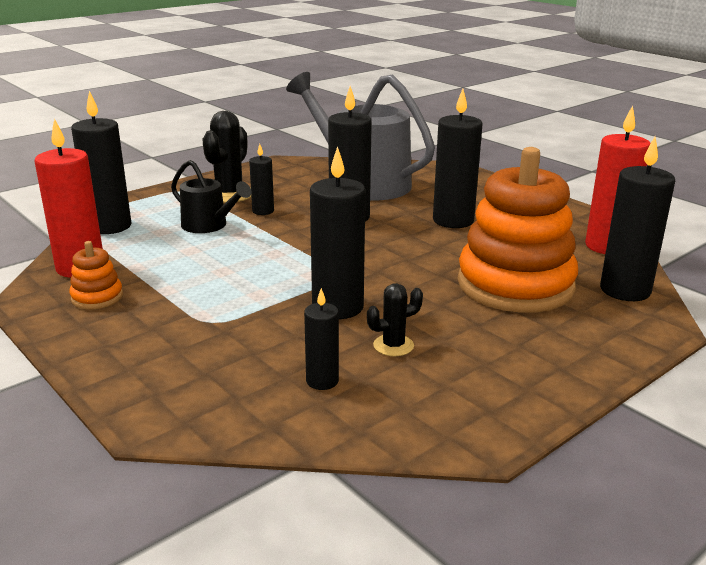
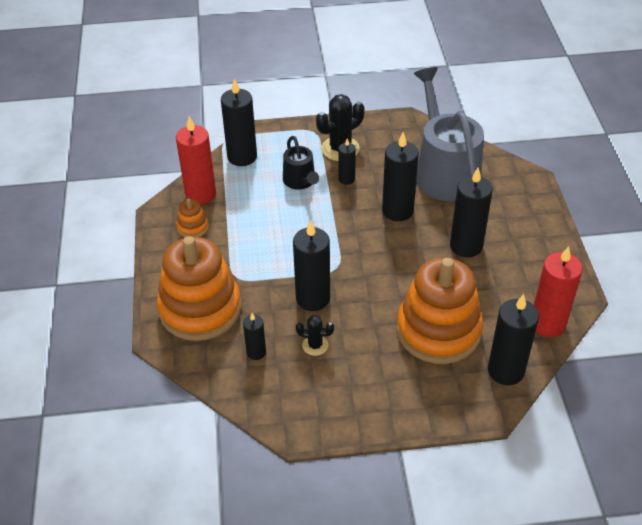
camera: 35 degrees right, 20 degrees up
(189, 368) = (200, 309): none -> orange stacking toy

